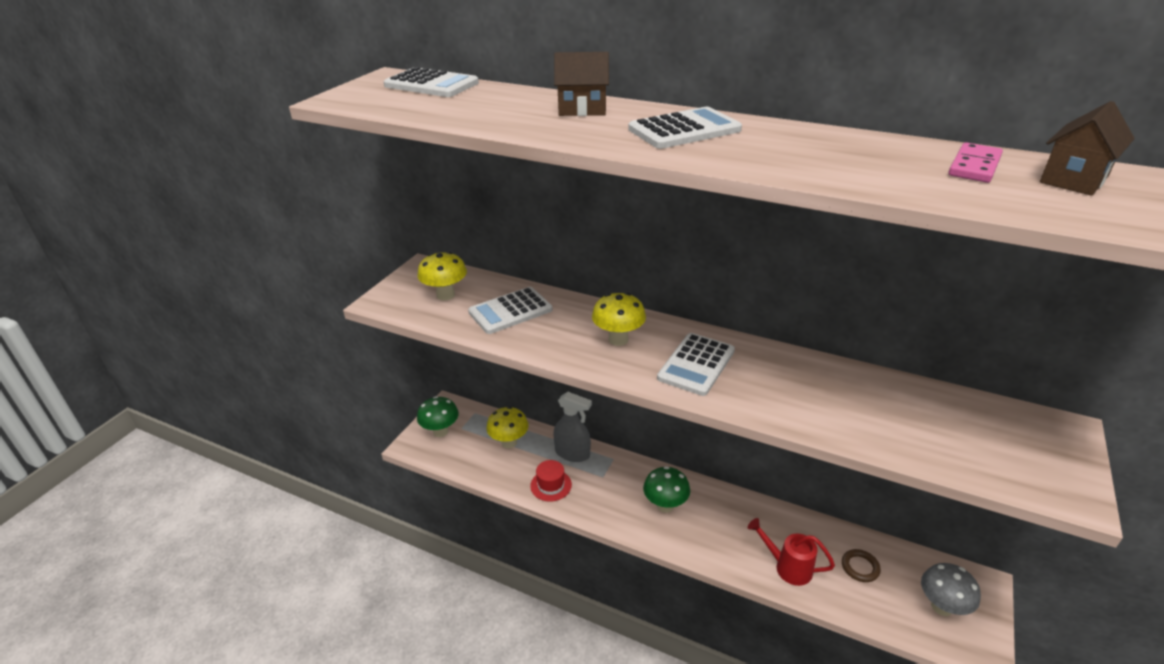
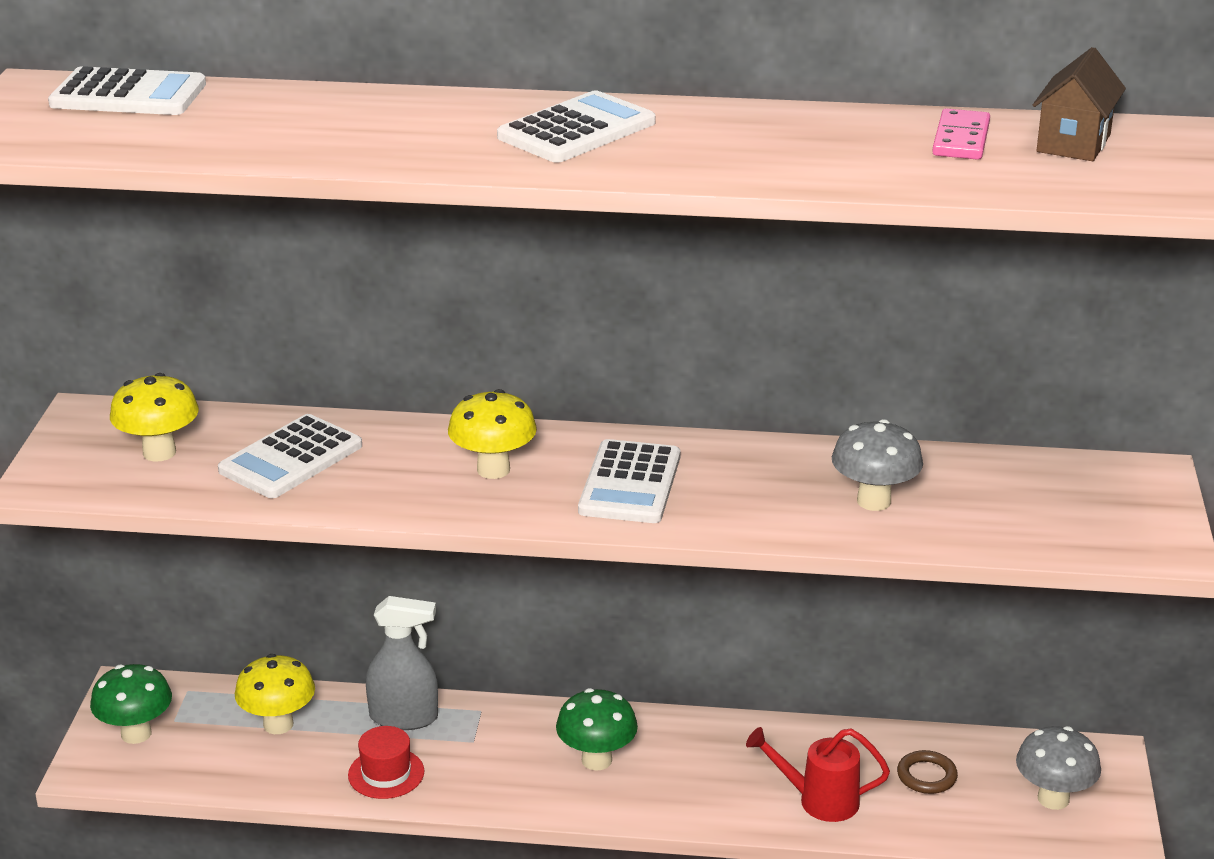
camera: 20 degrees left, 5 degrees down
(582, 109) = (408, 113): brown house -> none
(853, 409) = (874, 501): none -> grey mushroom

